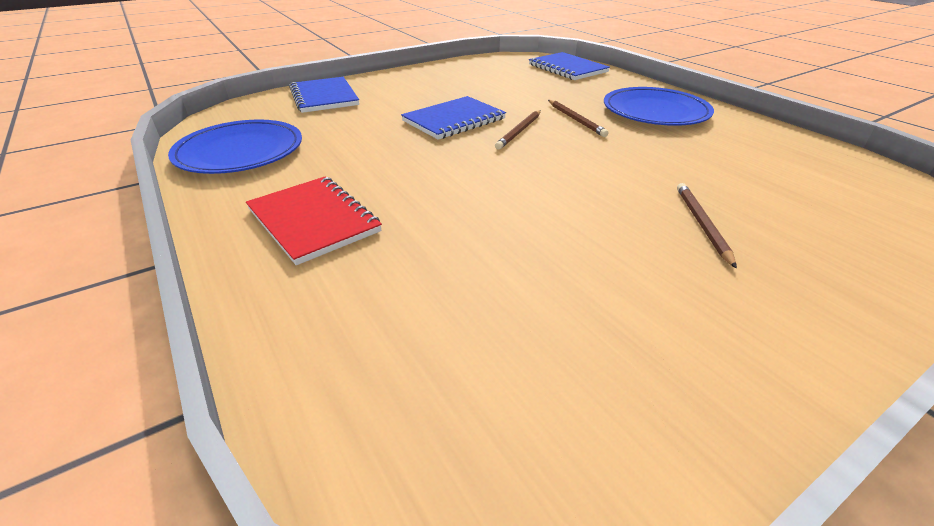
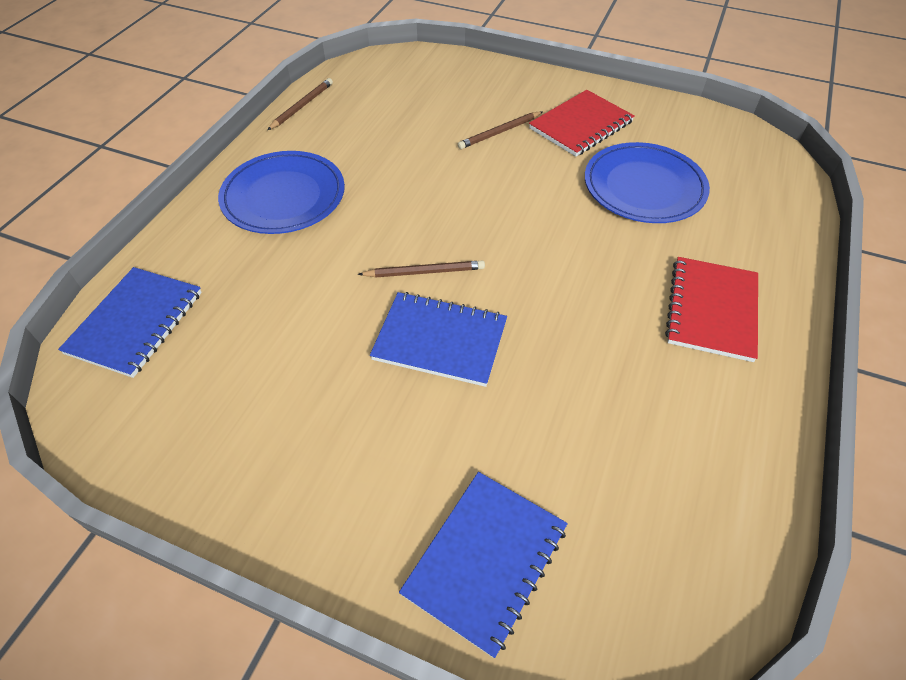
camera: 125 degrees left, 15 degrees up
(240, 152) = (706, 483): blue plate -> blue plate (644, 187)
(576, 120) = (355, 243): brown pencil -> brown pencil (302, 106)
(686, 294) = (581, 125): none -> red notebook

